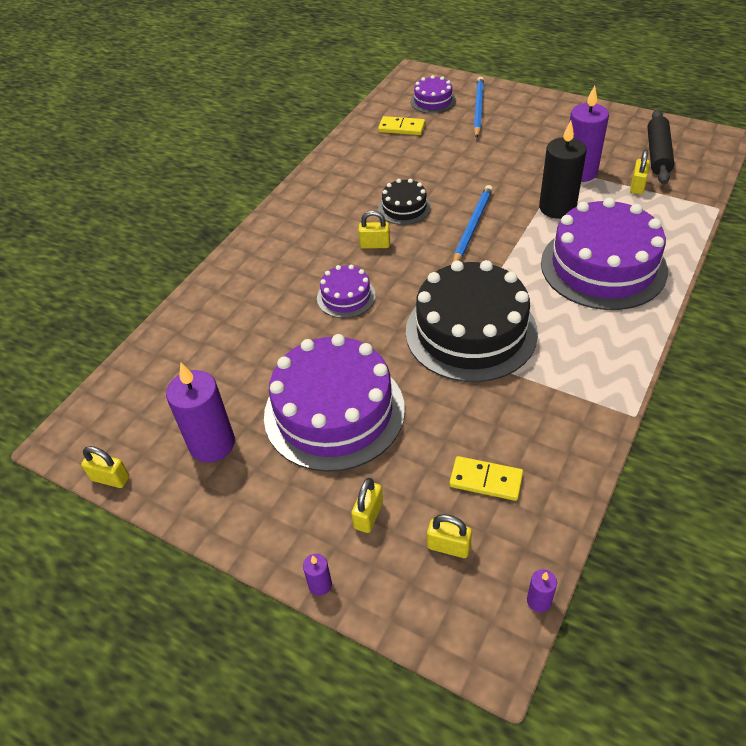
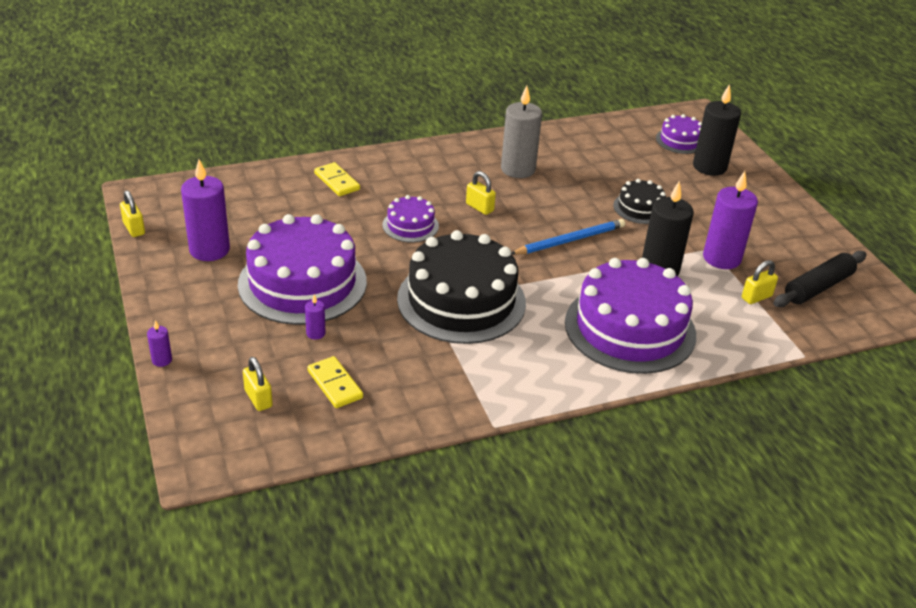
camera: 35 degrees right, 10 degrees down
(357, 194) = (518, 169): none -> grey candle
(368, 515) = (238, 348): yellow padlock -> none
(401, 128) = (623, 145): yellow domino -> yellow domino (337, 181)
(404, 208) = (538, 198): black cake -> black cake (640, 208)
(478, 109) = (709, 167): blue pencil -> black candle
(539, 601) = (265, 465): purple candle -> purple candle (315, 333)

